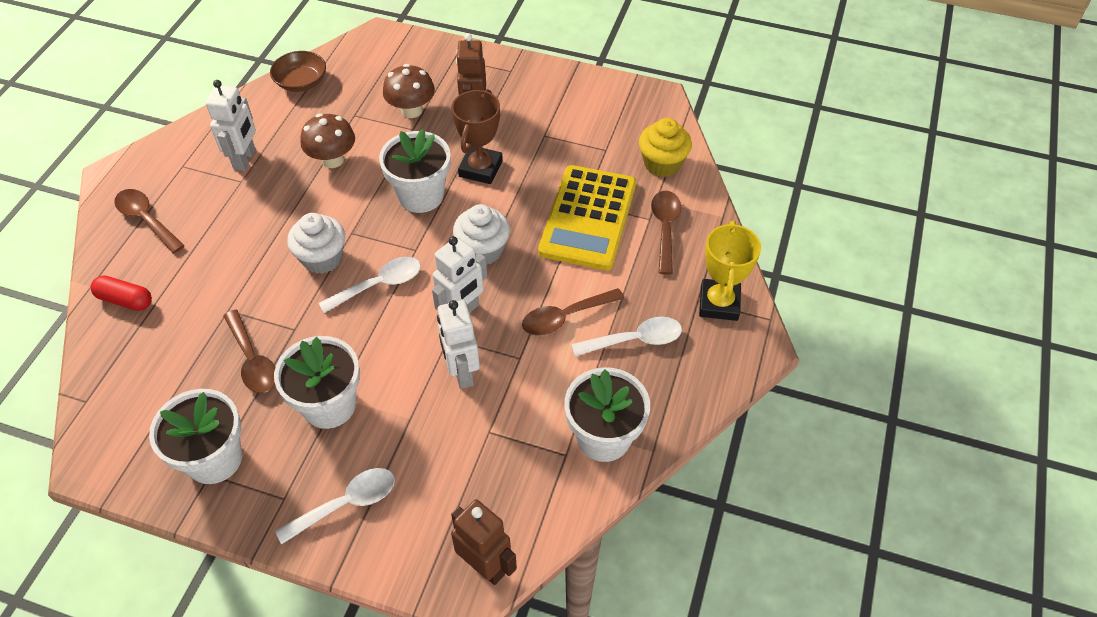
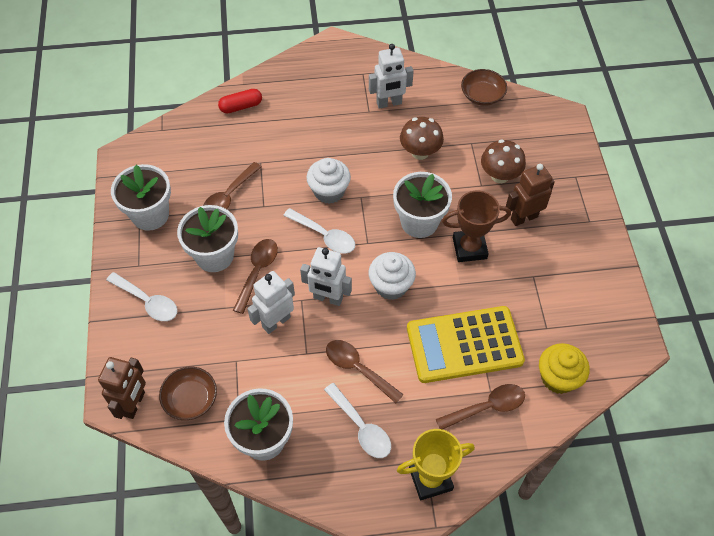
camera: 65 degrees right, 5 degrees up
(125, 300) = (241, 106): red capsule -> red capsule turned 75 degrees clockwise
(146, 219) = (308, 81): brown spoon -> brown spoon (257, 272)
(513, 498) = (190, 399): none -> brown bowl

